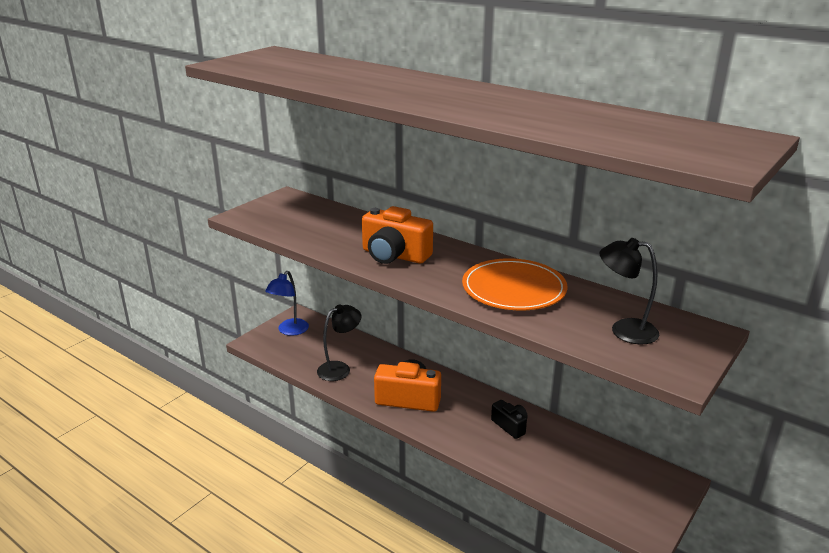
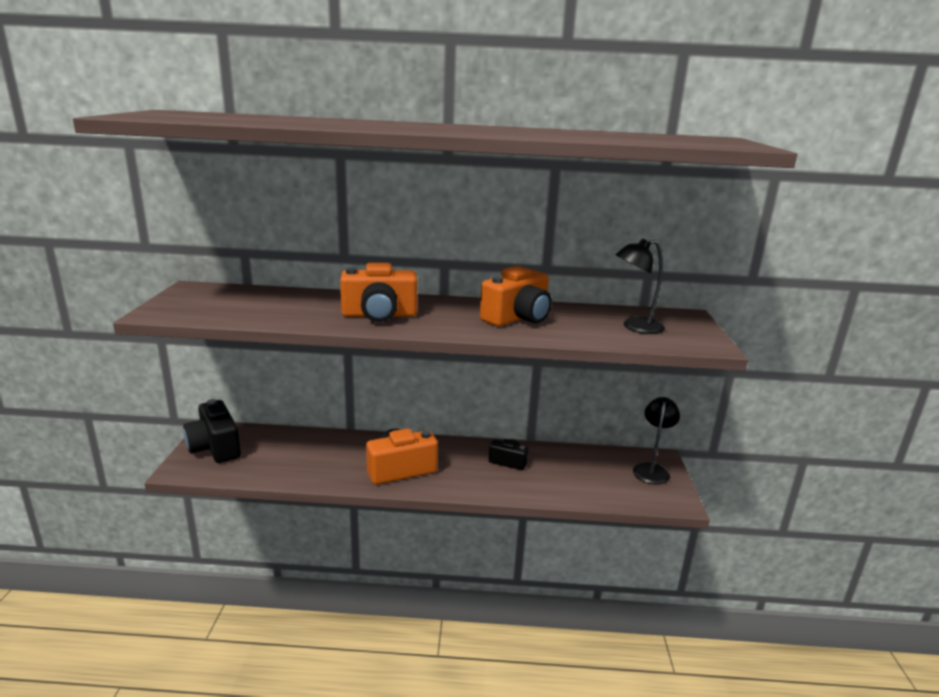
camera: 35 degrees left, 5 degrees down
(289, 331) = (215, 447): blue lamp -> black camera
(340, 369) = (306, 465): black lamp -> black lamp (651, 469)
(514, 288) = (518, 318): orange plate -> orange camera

